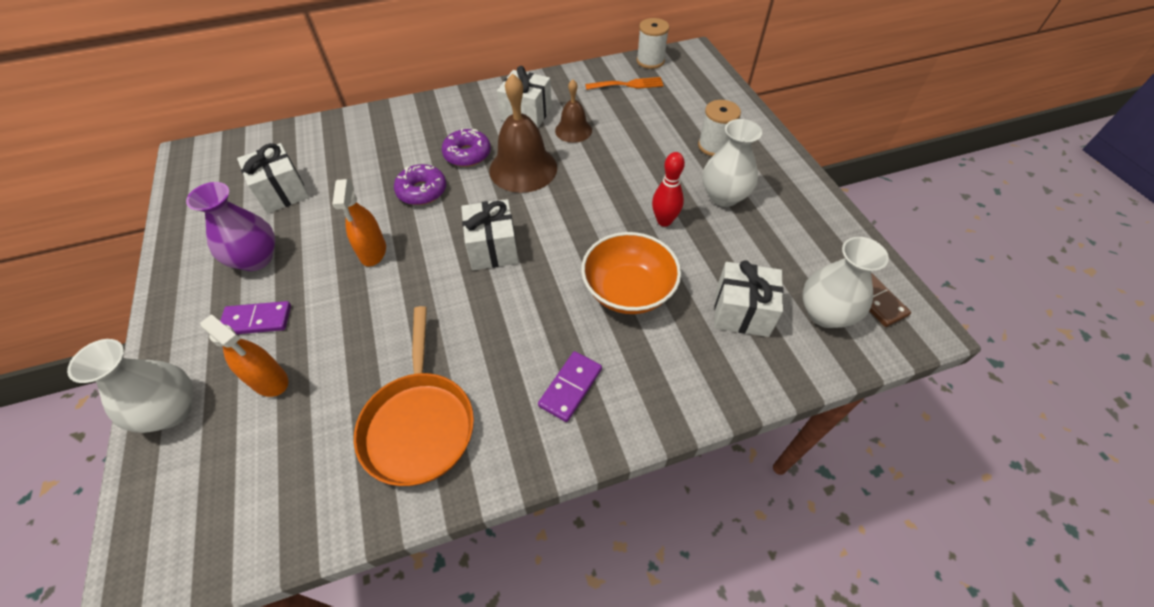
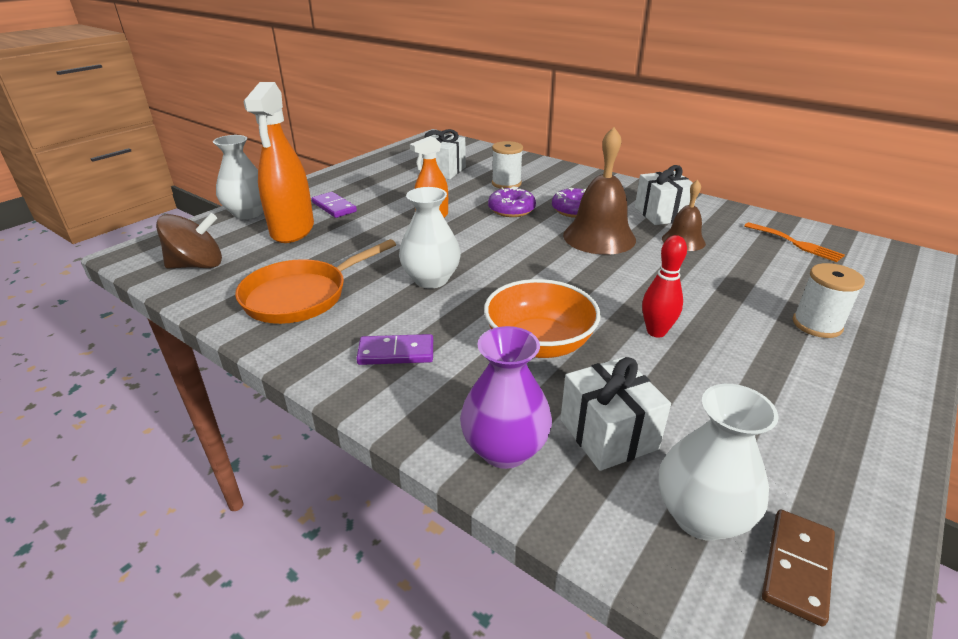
camera: 55 degrees right, 20 degrees down
(254, 507) = (197, 265): none -> brown spinning top
(256, 259) = (380, 187): purple vase -> purple vase (504, 449)
(269, 380) = (292, 230): orange spray bottle -> orange spray bottle, size x1.67
(493, 248) = (496, 258): white gift -> none
(650, 61) = (855, 242): white spool -> white spool (506, 183)
(724, 196) = (755, 359): white vase -> white vase (431, 279)

